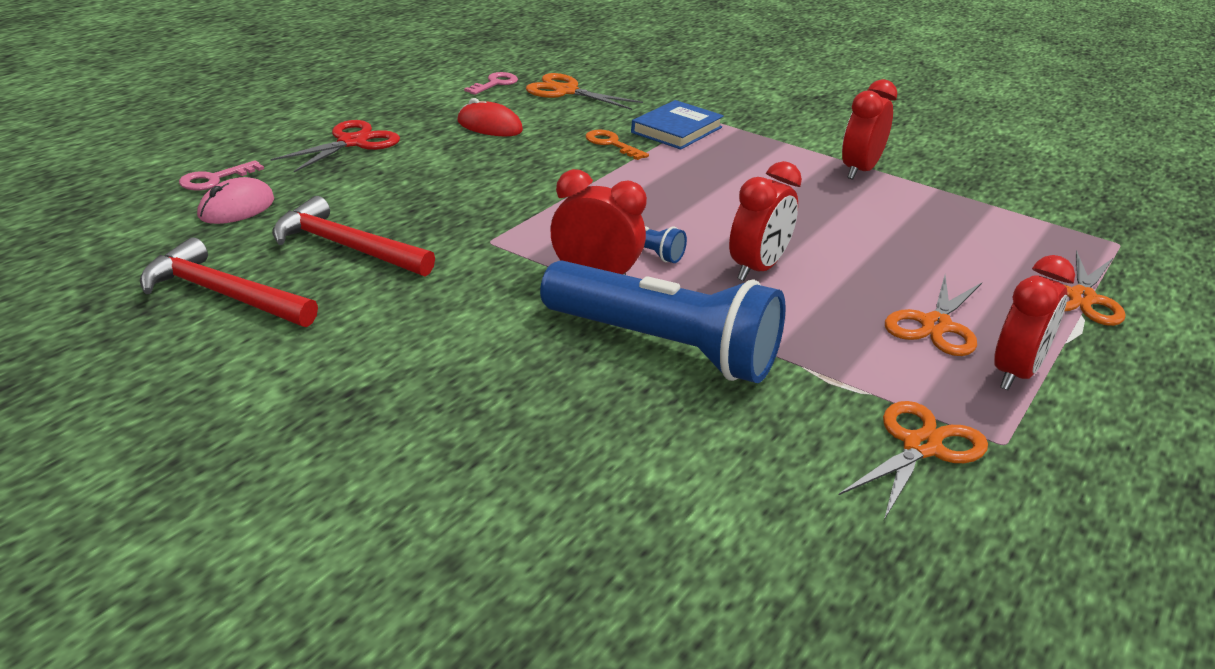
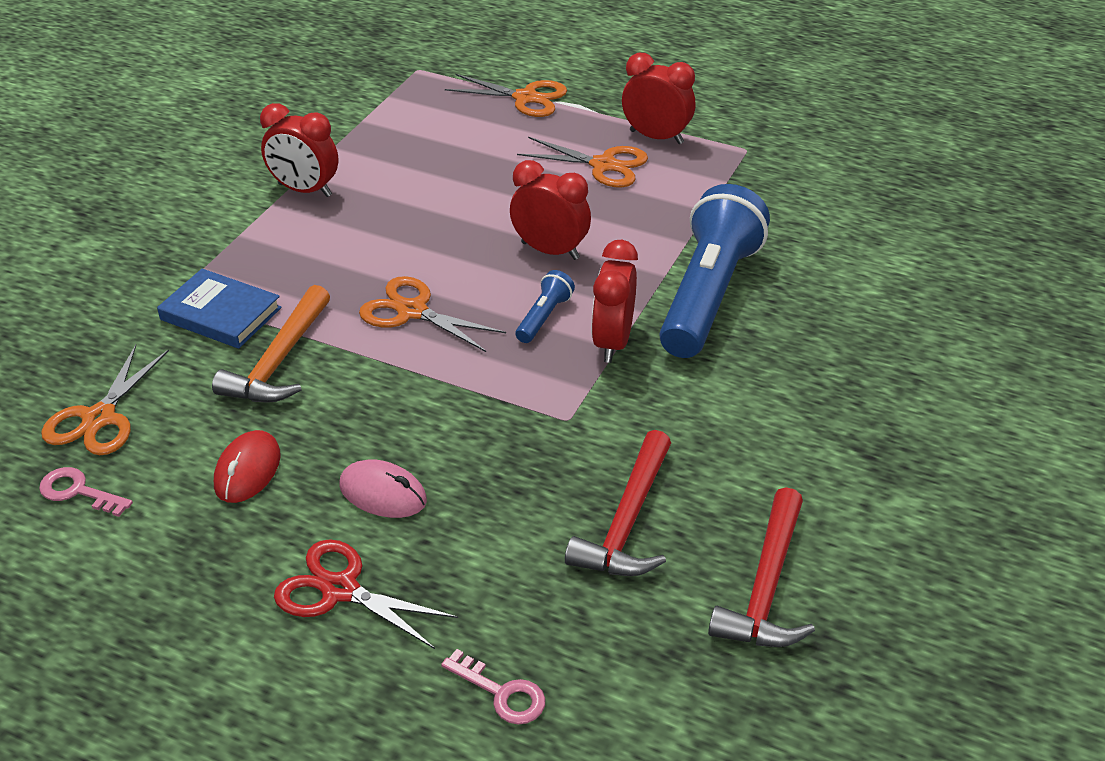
camera: 95 degrees left, 10 degrees up
(236, 208) = (573, 642): pink mouse -> pink mouse (383, 493)
(611, 144) = (279, 361): orange key -> orange hammer
(921, 447) = (771, 181): orange scissors -> orange scissors (412, 311)

